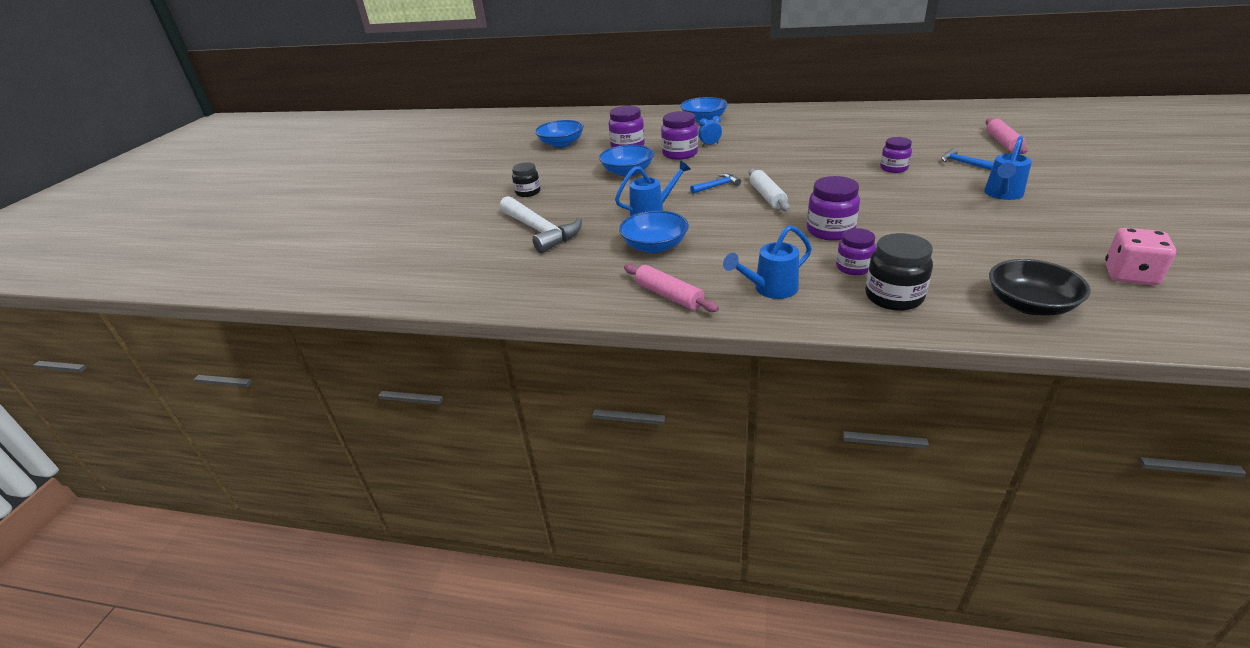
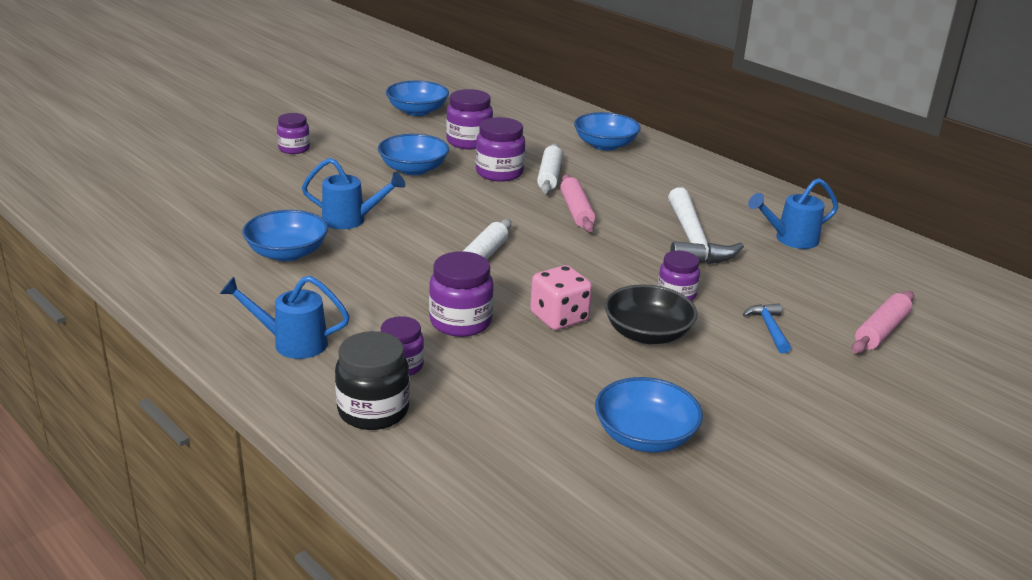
camera: 30 degrees right, 5 degrees down
(528, 192) = (294, 149): black jar -> purple jar
(540, 231) = (233, 191): white hammer -> white hammer (693, 241)
(668, 295) = (208, 301): pink rolling pin -> pink rolling pin (576, 211)
(710, 144) = (549, 176): blue clock -> white rolling pin
(717, 186) = (460, 223): blue hammer -> none
(1002, 194) = (724, 383): blue watering can -> blue watering can (790, 239)
(1029, 234) = (645, 436): none -> blue bowl
(1029, 305) = (472, 493): black bowl -> black bowl (647, 334)
(1130, 275) = (643, 533): pink dice -> pink dice (559, 318)

